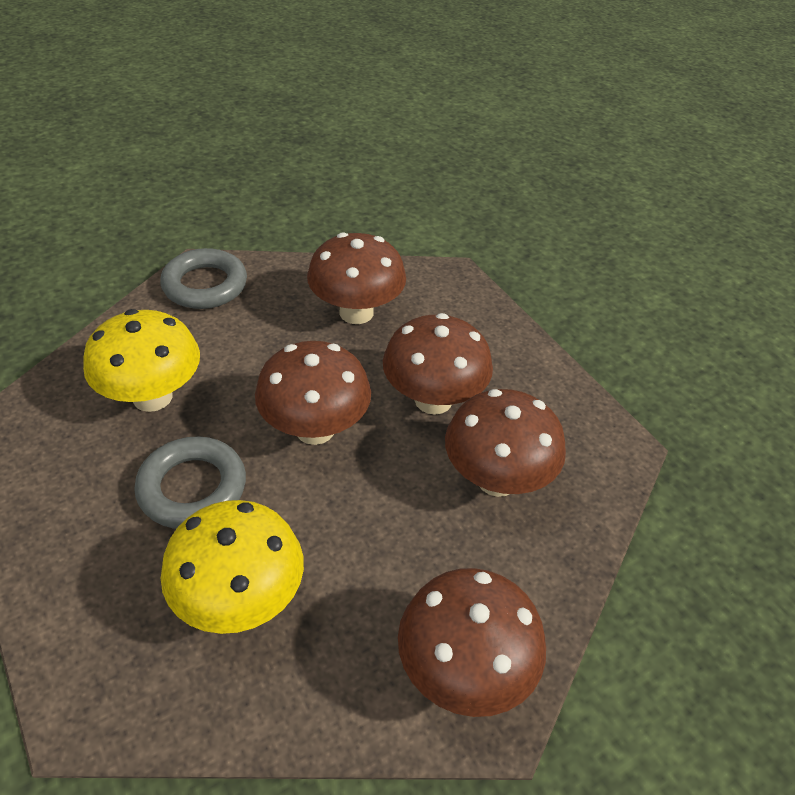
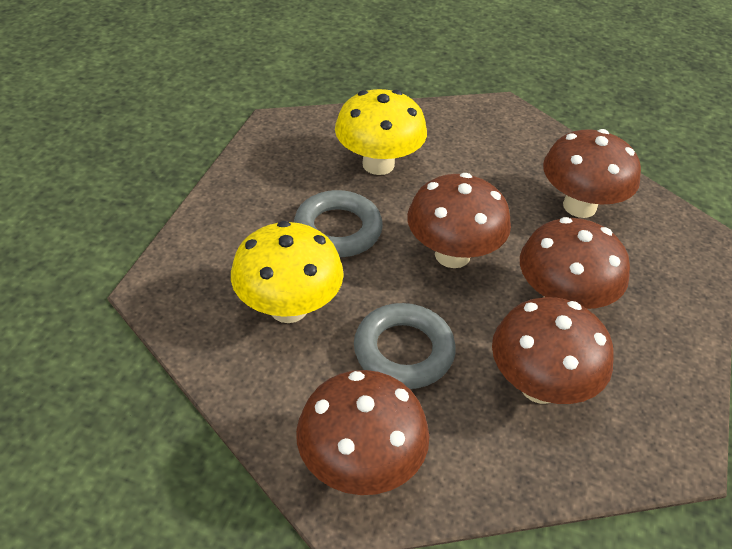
camera: 50 degrees right, 0 degrees up
(205, 285) = (492, 121): grey ring -> grey ring (403, 351)

